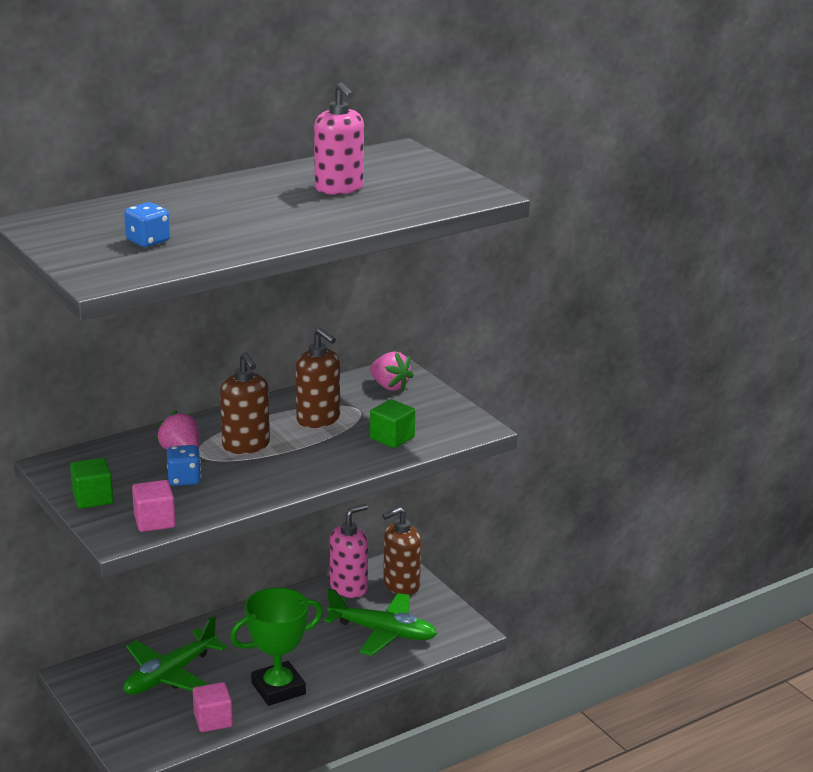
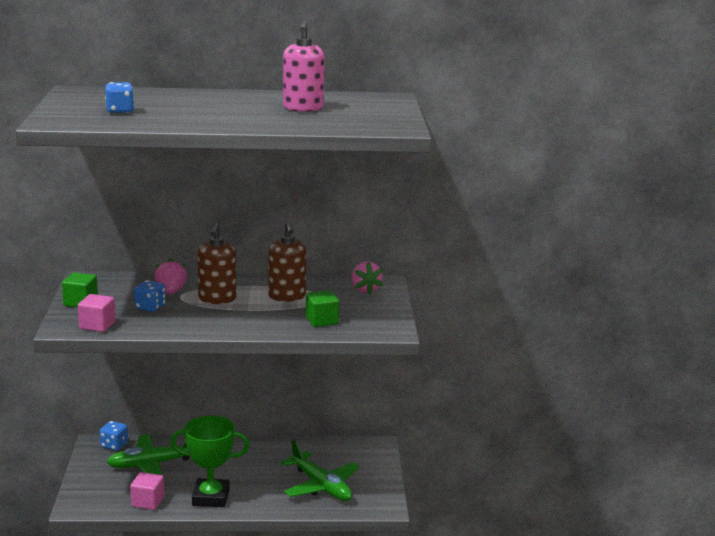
camera: 30 degrees right, 5 degrees down
(98, 669) = (114, 445): none -> blue dice
(349, 588) = (329, 449): pink soap dispenser -> none
(401, 585) = (367, 460): brown soap dispenser -> none

